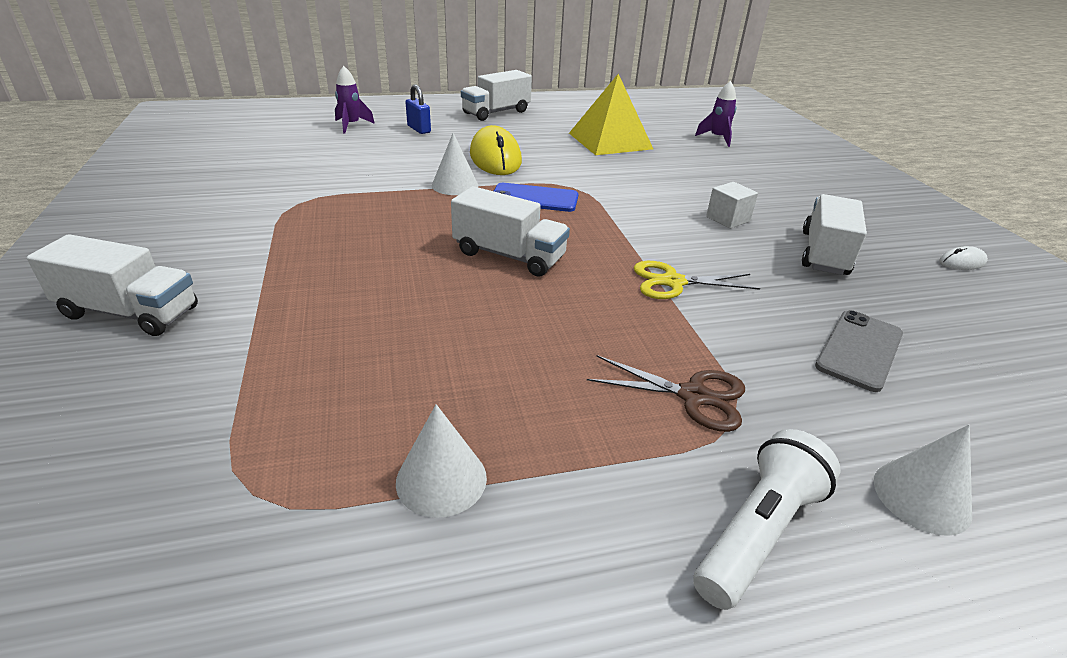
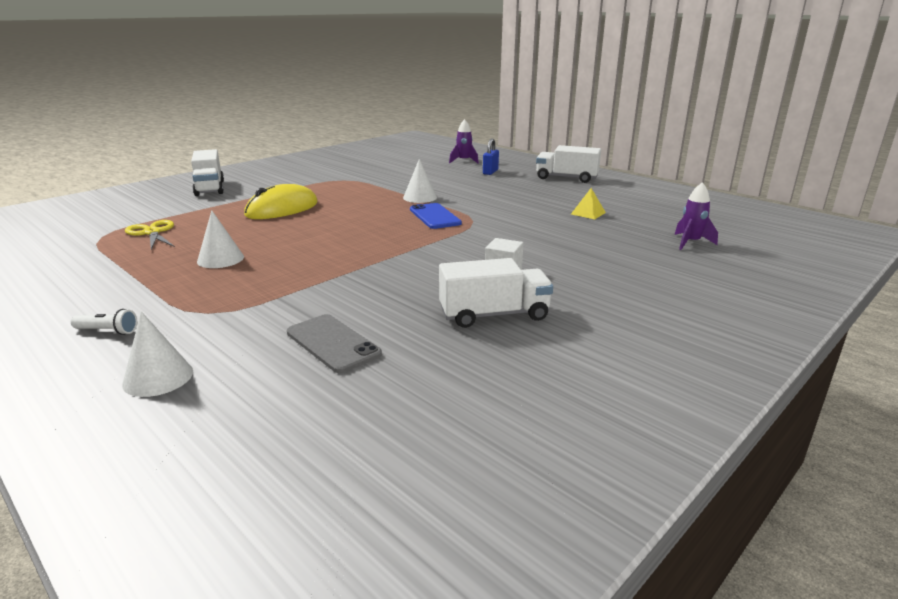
camera: 60 degrees right, 10 degrees down
(441, 479) = (122, 260): white cone -> white cone (220, 259)
(495, 158) = (482, 195): yellow mouse -> yellow mouse (282, 209)
(509, 255) = (343, 228): white truck -> none
(610, 141) = (588, 213): yellow pyramid -> yellow pyramid, size x0.43
(673, 282) = (365, 271): yellow scissors -> yellow scissors (152, 232)
(693, 396) = (225, 298): brown scissors -> none
(758, 532) = (107, 331): white flashlight -> white flashlight, size x0.54
(859, 350) = (333, 343): grey phone -> grey phone turned 45 degrees clockwise
(962, 262) = (584, 384): white mouse -> none

